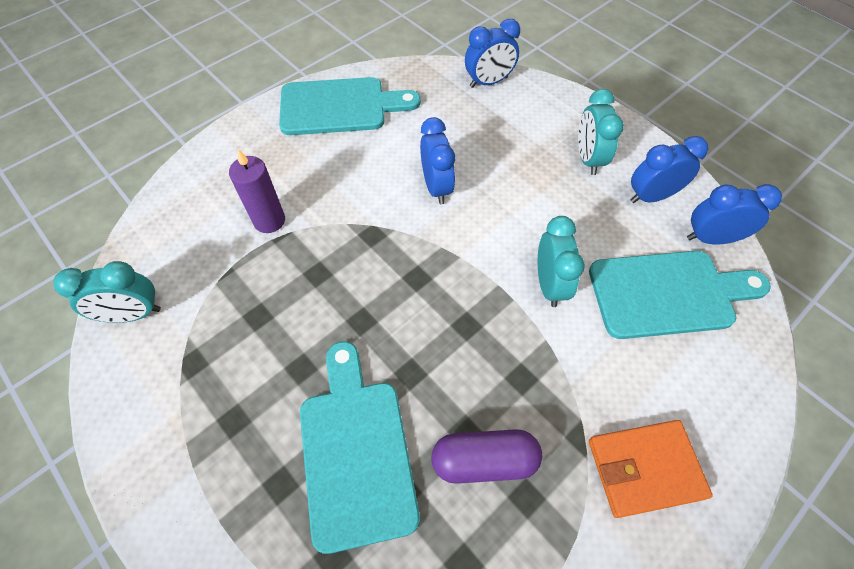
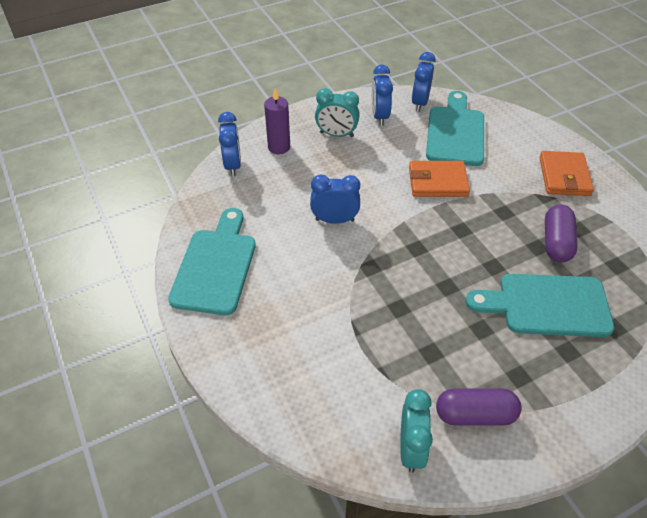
camera: 75 degrees left, 10 degrees down
(176, 373) = (475, 415): none -> purple capsule
(269, 220) = (335, 335): purple candle -> purple candle (279, 147)
(549, 284) = (437, 182): turquoise clock -> orange wallet

